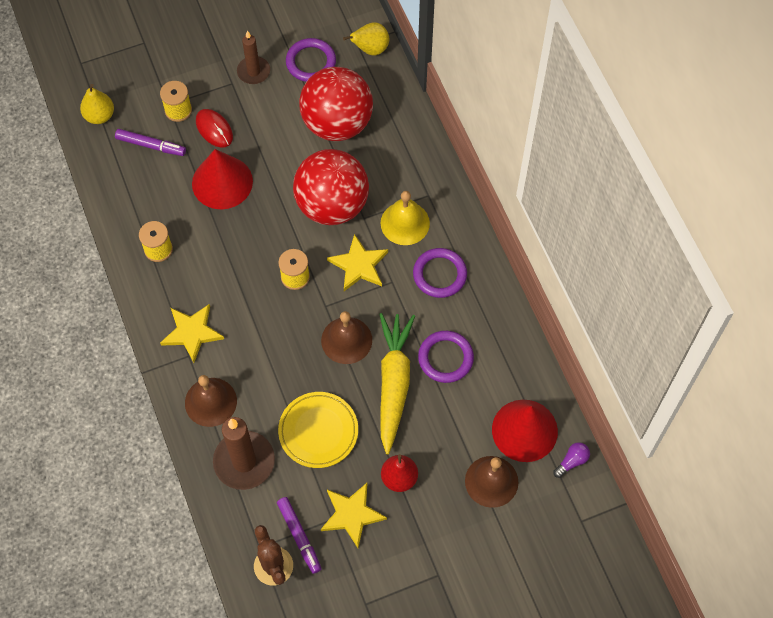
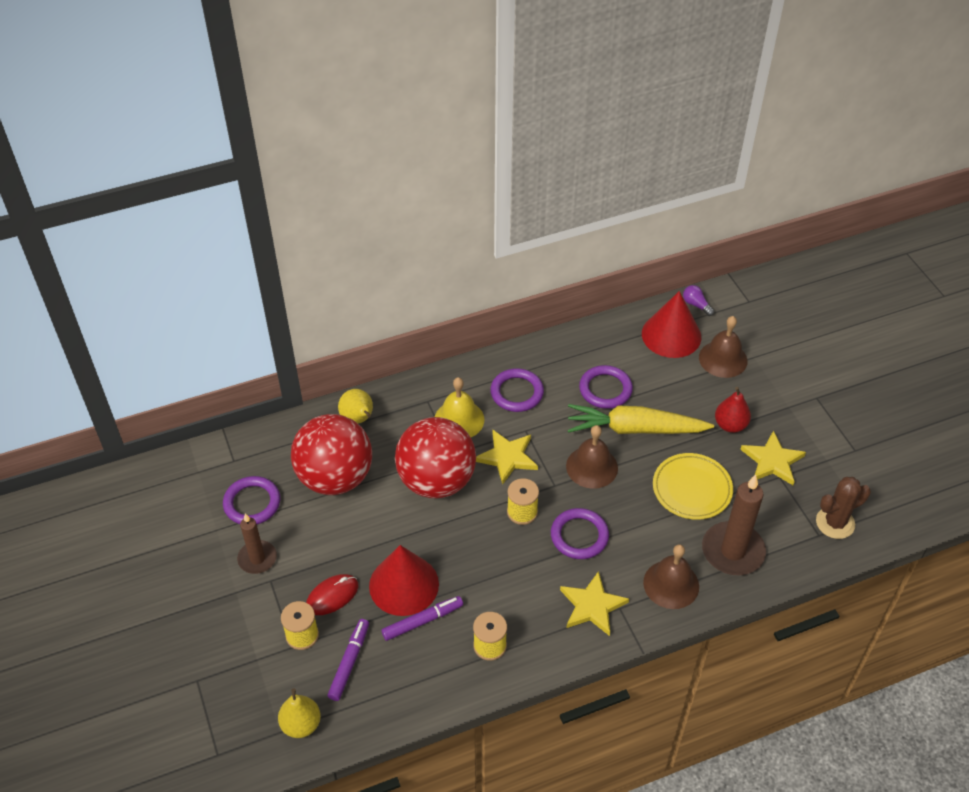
camera: 90 degrees left, 15 degrees down
(267, 325) = (579, 536): none -> purple ring
(299, 536) = (801, 502): purple marker -> purple marker (422, 621)
(370, 49) = (242, 449): yellow pear -> yellow pear (358, 419)

